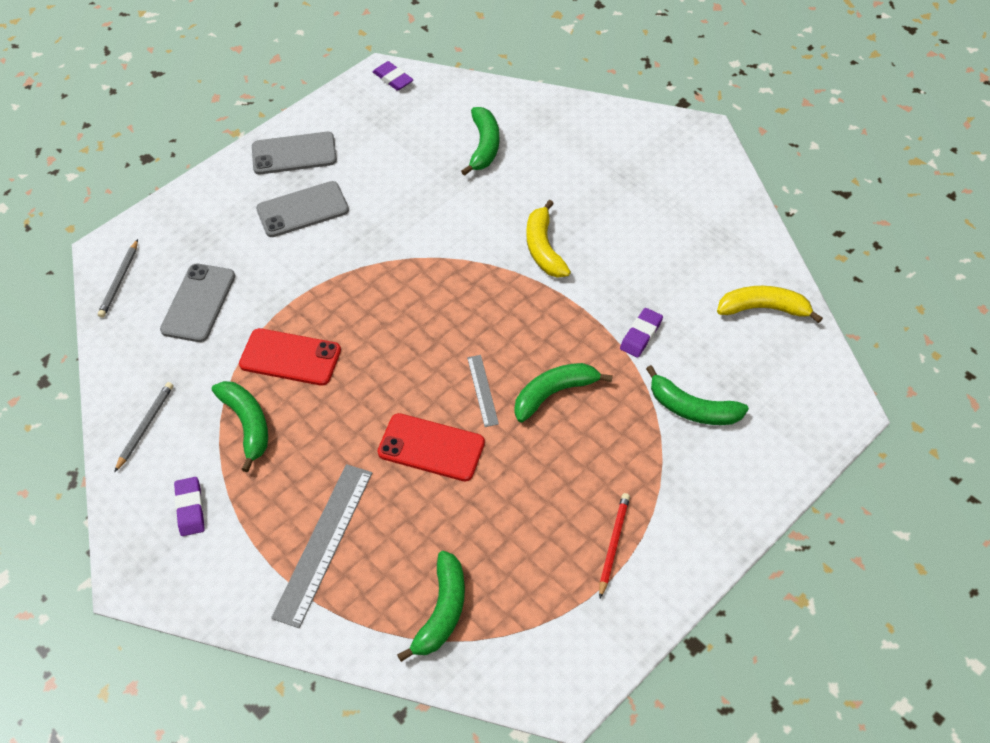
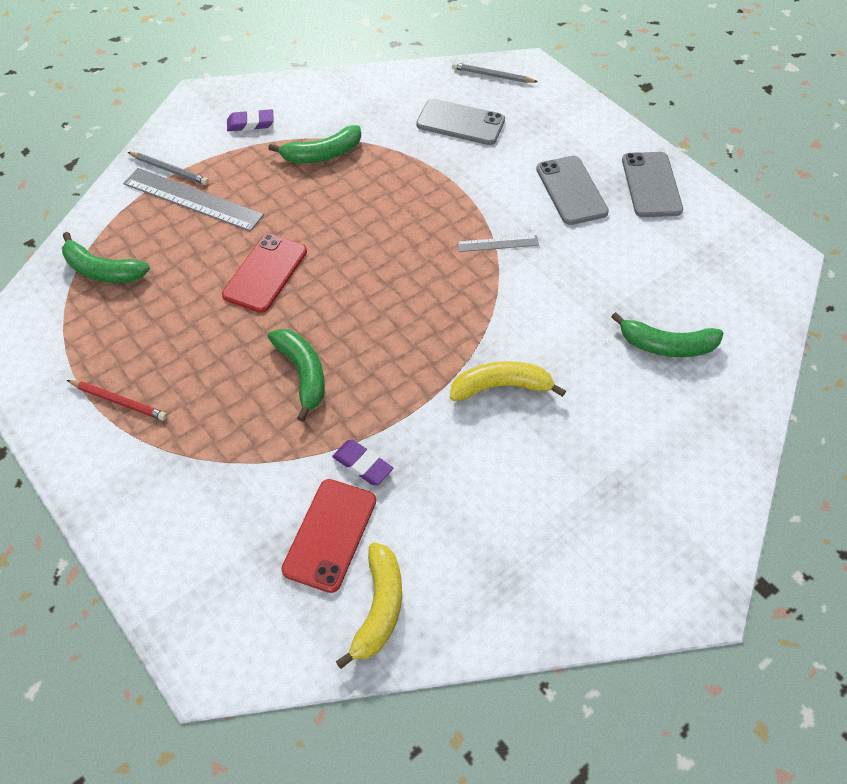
camera: 95 degrees right, 0 degrees up
(145, 426) = (335, 97): grey pencil -> grey pencil (169, 170)
(290, 357) = (388, 181): red phone -> red phone (330, 535)
(393, 79) = (778, 268): purple eraser -> none
(482, 390) = (320, 316): grey ruler -> grey ruler (497, 243)
(692, 408) = (253, 499): green banana -> none

